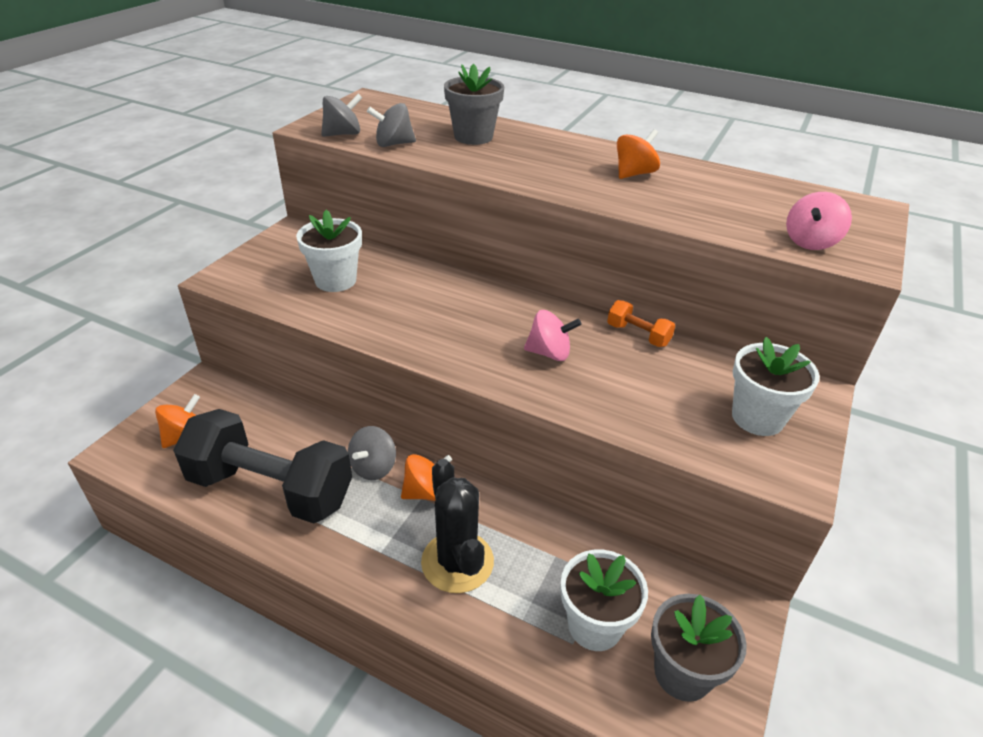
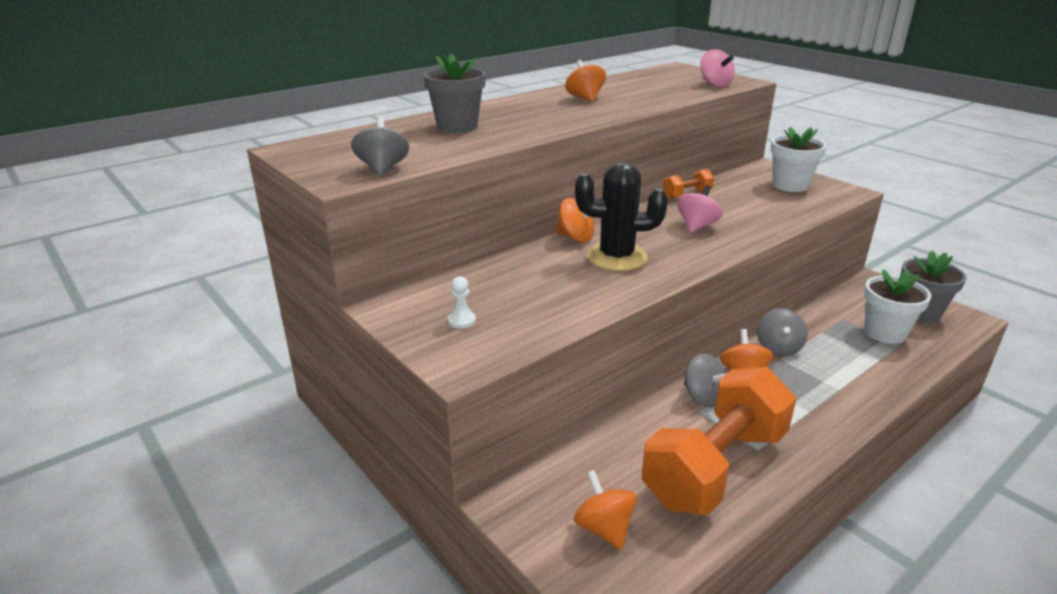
camera: 65 degrees left, 10 degrees down
(271, 489) = (715, 467): black dumbbell -> orange dumbbell
(284, 264) = (461, 321): none -> white pawn
(335, 280) = (522, 295): white flower pot -> none
(393, 144) = (438, 153): grey spinning top -> grey spinning top (778, 348)
(457, 562) = (824, 375): black cactus -> black cactus (616, 257)
(464, 284) = (575, 238): none -> orange spinning top

